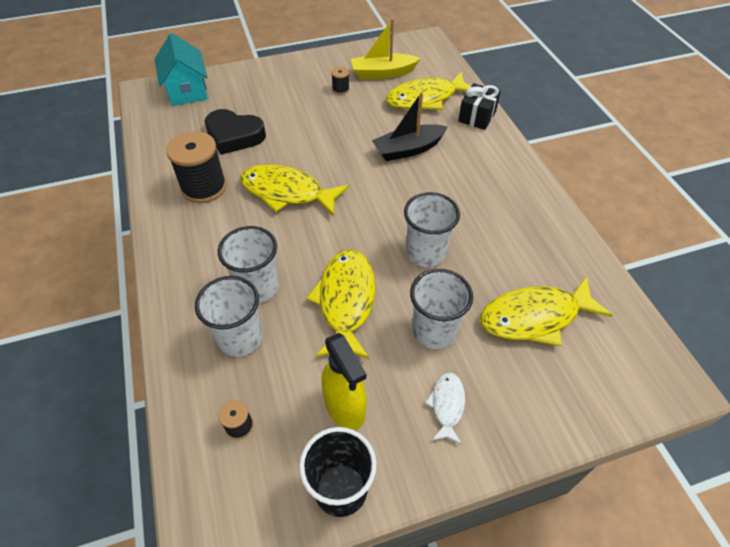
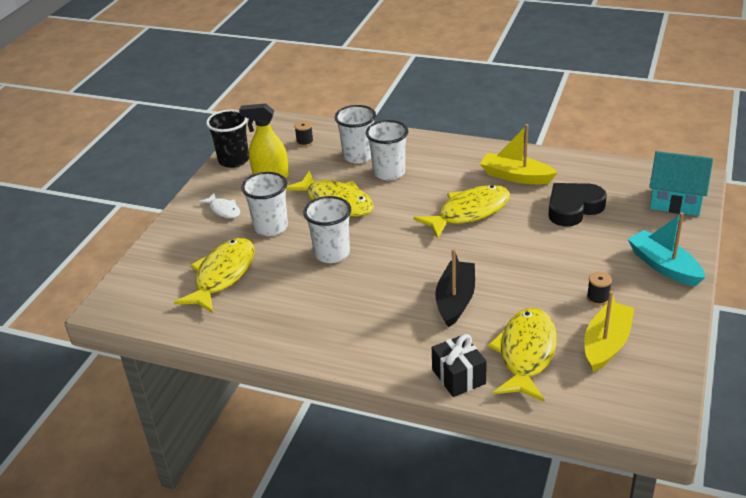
camera: 130 degrees right, 15 degrees down
(204, 187) = (516, 176): black spool -> yellow boat
(279, 74) = (664, 266): none -> turquoise boat

